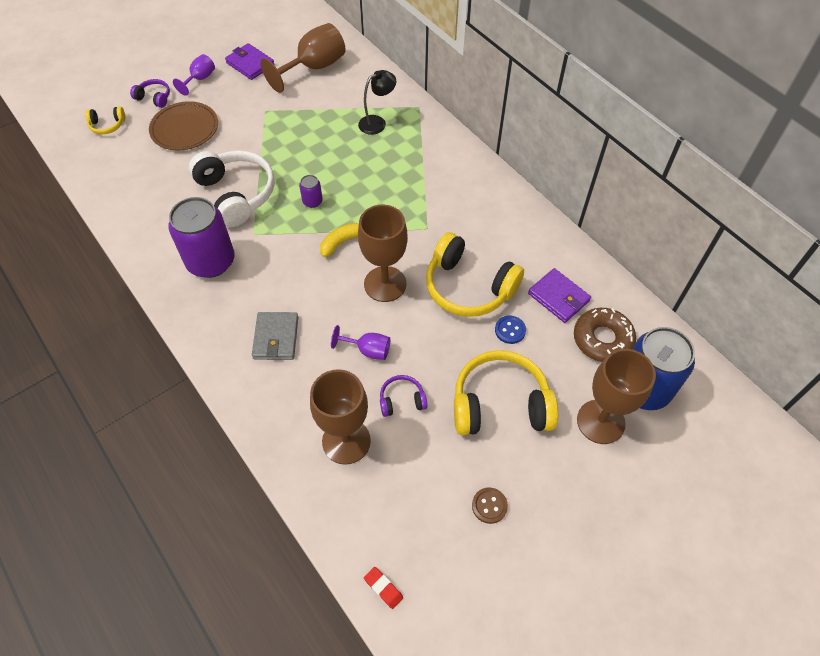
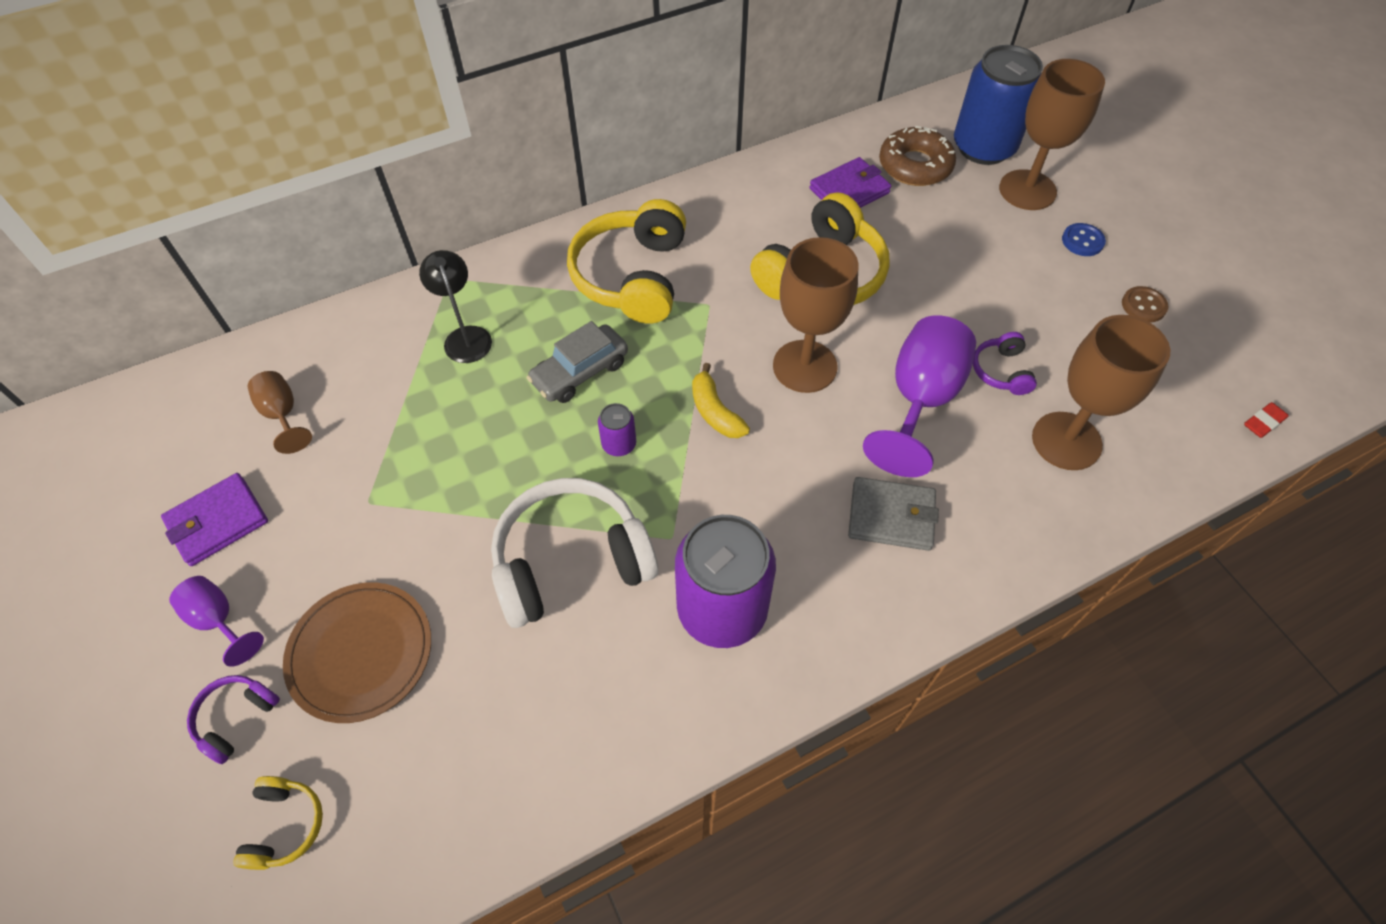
camera: 80 degrees left, 0 degrees up
(313, 68) = (283, 415): brown goblet -> brown goblet, size x0.53
(361, 176) = (580, 372): none -> grey car
(368, 350) = (919, 400): purple goblet -> purple goblet, size x1.88
(500, 404) = (1006, 273): yellow headphones -> yellow headphones (632, 277)
(510, 330) = (896, 245): blue button -> blue button (1082, 241)

